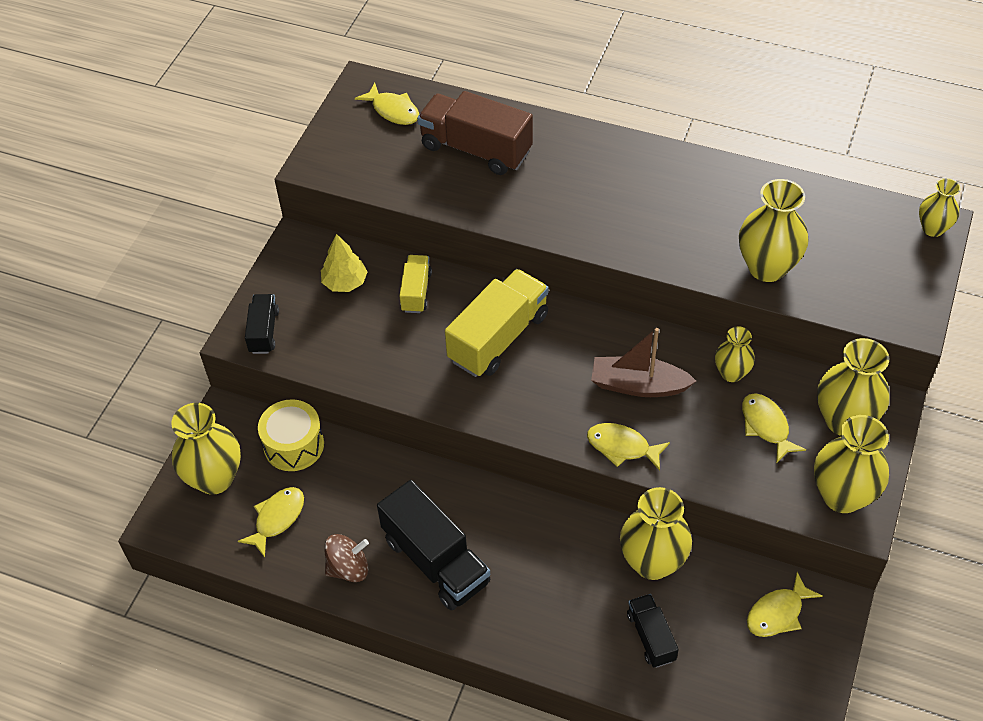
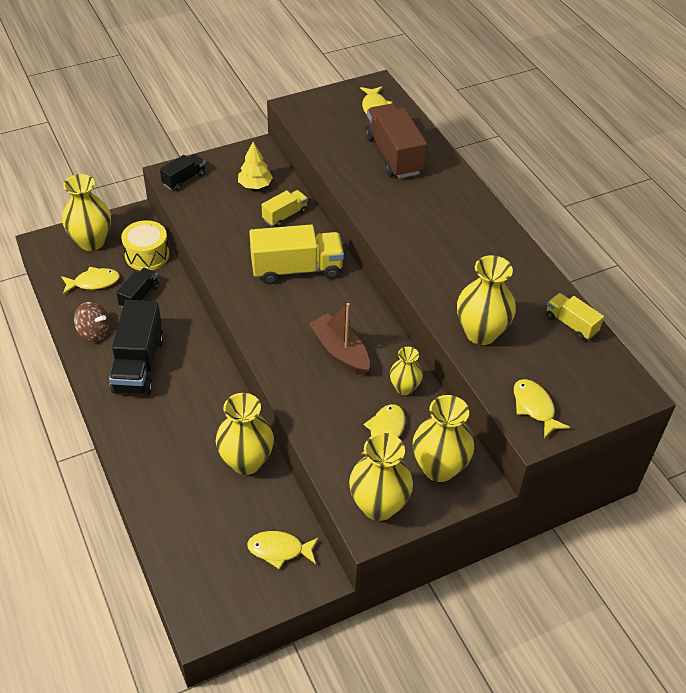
camera: 40 degrees right, 5 degrees down
(622, 447) = (286, 374): yellow fish -> yellow fish (534, 407)
(651, 637) = (193, 497): black truck -> black truck (139, 296)
(822, 202) = (571, 324): none -> yellow truck
(933, 228) = (629, 393): yellow vase -> none

